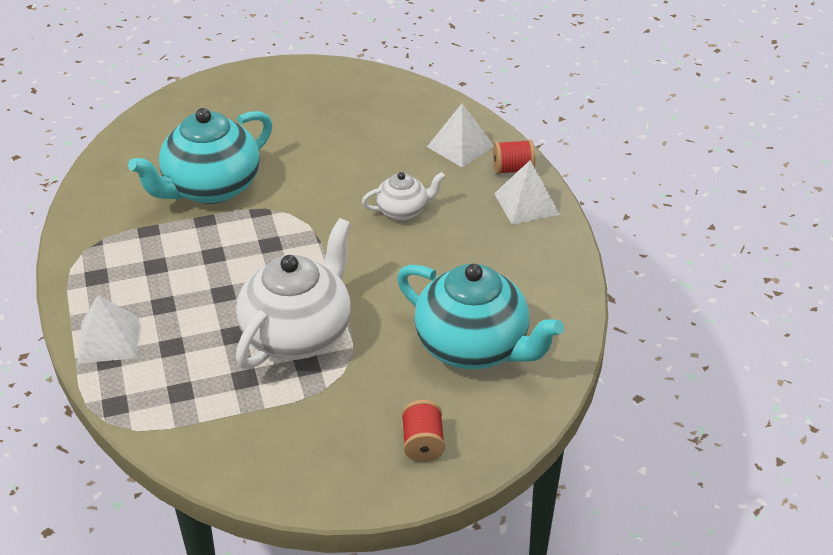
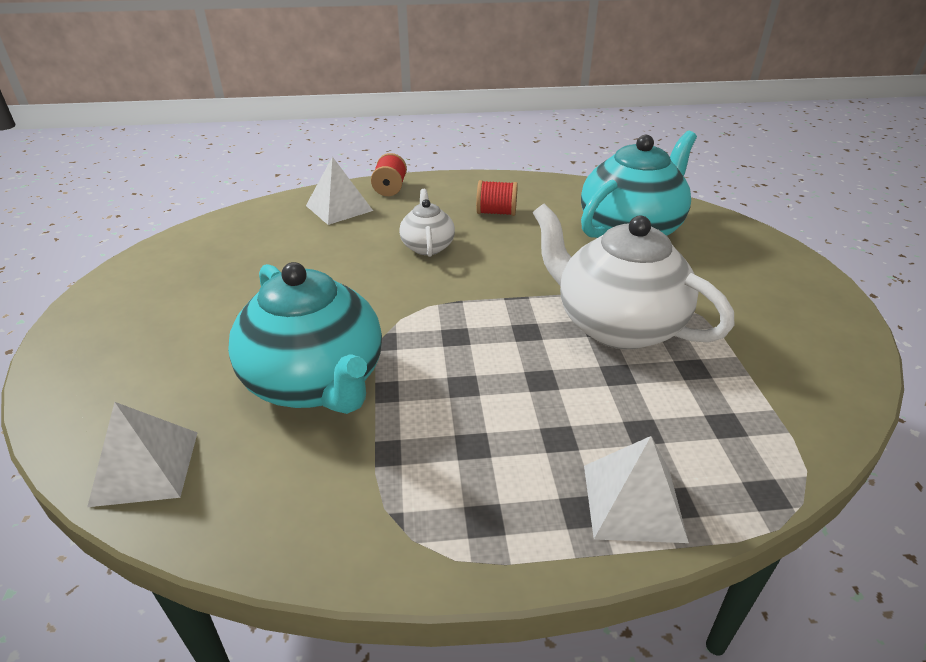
camera: 80 degrees left, 5 degrees down
(423, 443) = (758, 265): red spool -> red spool (496, 213)
(526, 203) = (442, 188): white pyramid -> white pyramid (145, 467)

